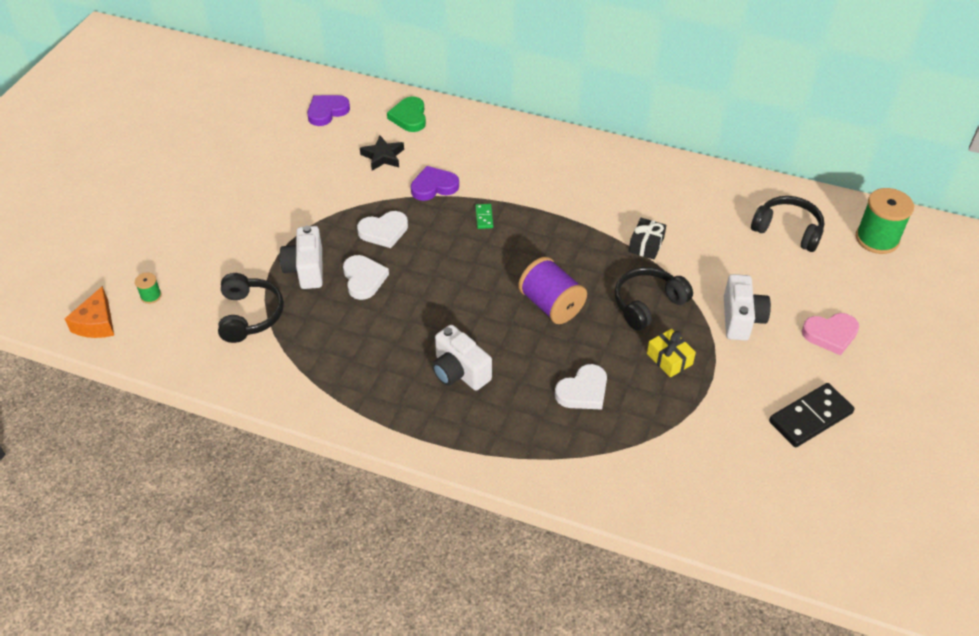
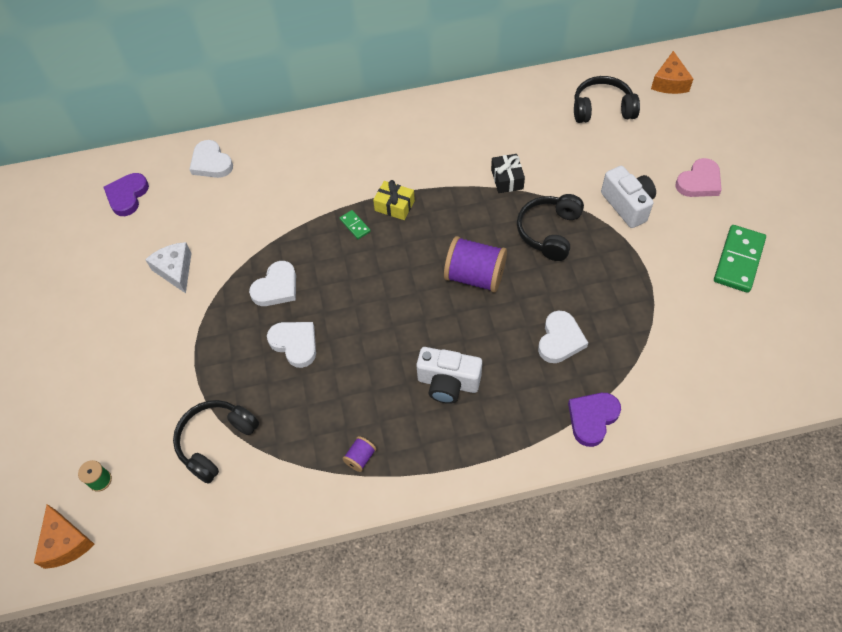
camera: 30 degrees left, 10 degrees up
(250, 315) = (216, 442): black headphones -> black headphones turned 105 degrees counterclockwise
(306, 269) = (233, 365): white camera -> none
(318, 181) = (175, 270): none -> white cheese
(344, 386) = (360, 458): none -> purple spool
(383, 156) = (217, 214): black star -> none
(409, 117) = (211, 163): green heart -> white heart
(434, 186) = (287, 219): purple heart -> purple heart (592, 418)
(669, 359) = (602, 271): yellow gift -> yellow gift (394, 206)
(810, 417) = (738, 260): black domino -> green domino
(877, 239) = (669, 82): green spool -> orange cheese

